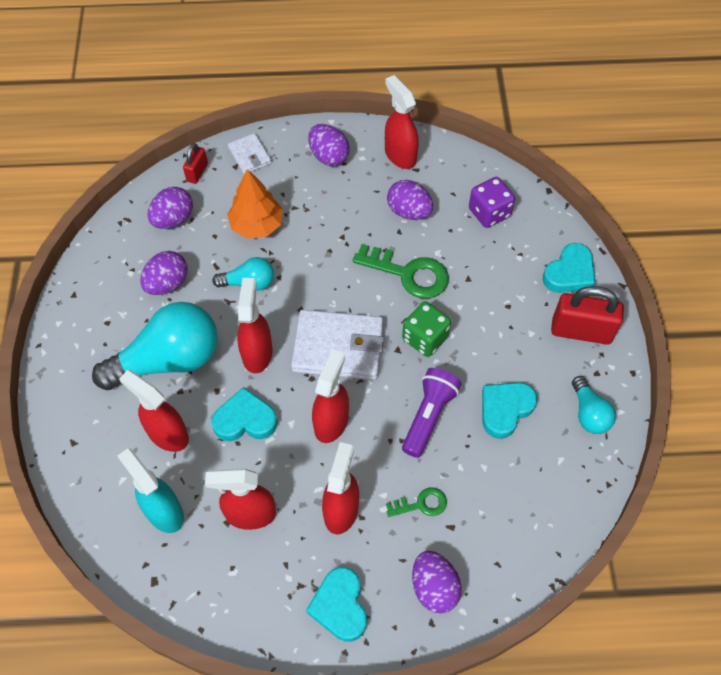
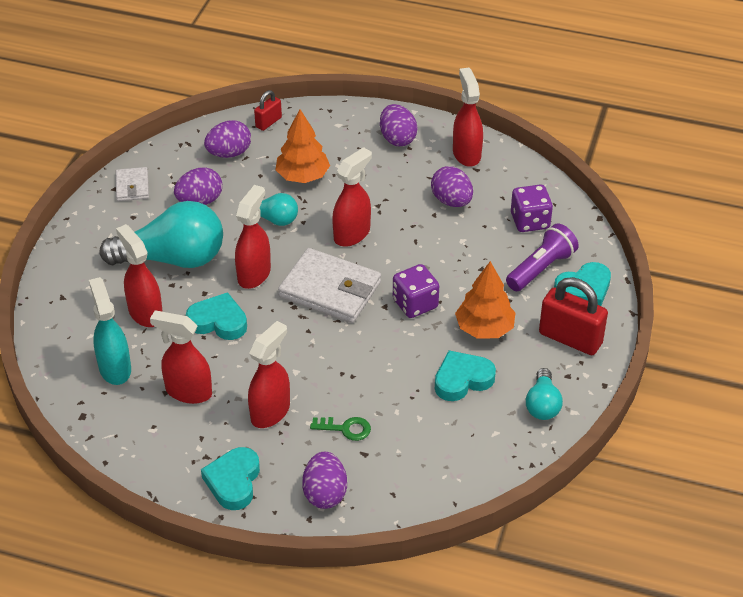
camera: 20 degrees right, 15 degrees down
(250, 155) = (323, 120): white wallet -> white wallet (132, 186)
(331, 421) = (295, 344): red spray bottle -> red spray bottle (352, 234)
(408, 274) = (425, 250): green key -> none
(425, 338) = (415, 304): green dice -> purple dice
(428, 416) = (387, 364): purple flashlight -> purple flashlight (541, 268)
(500, 345) = (484, 328): none -> orange tree

